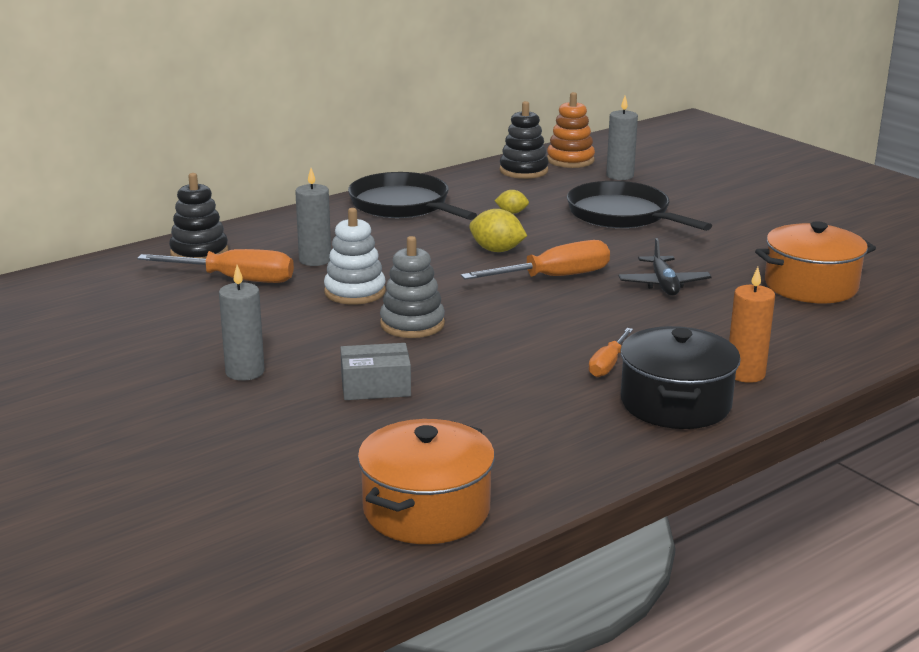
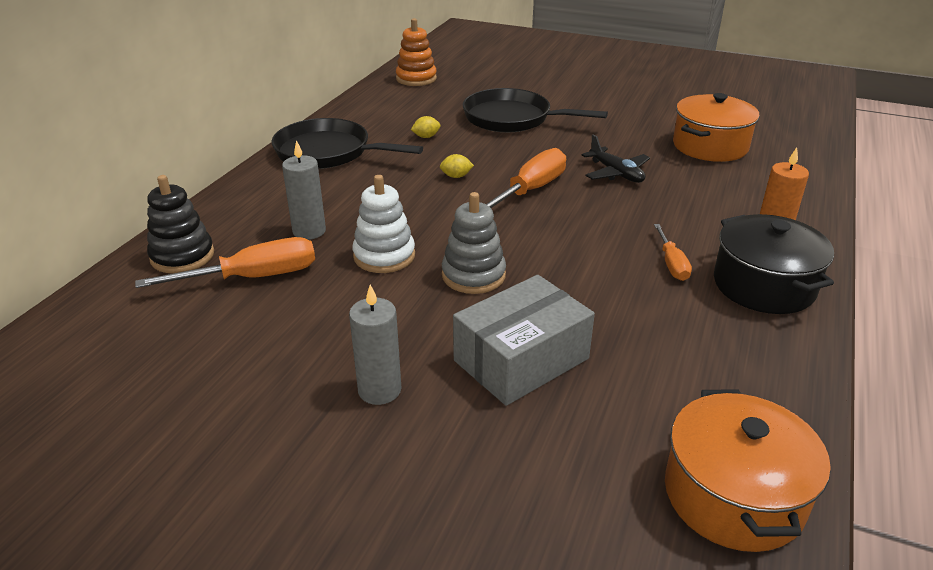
camera: 30 degrees left, 10 degrees up
(375, 386) = (521, 359): grey box -> grey box, size x1.60
(497, 250) = (456, 176): yellow lemon -> yellow lemon, size x0.59
(523, 171) = (391, 96): black stacking toy -> none
(620, 176) = (468, 84): grey candle -> none

